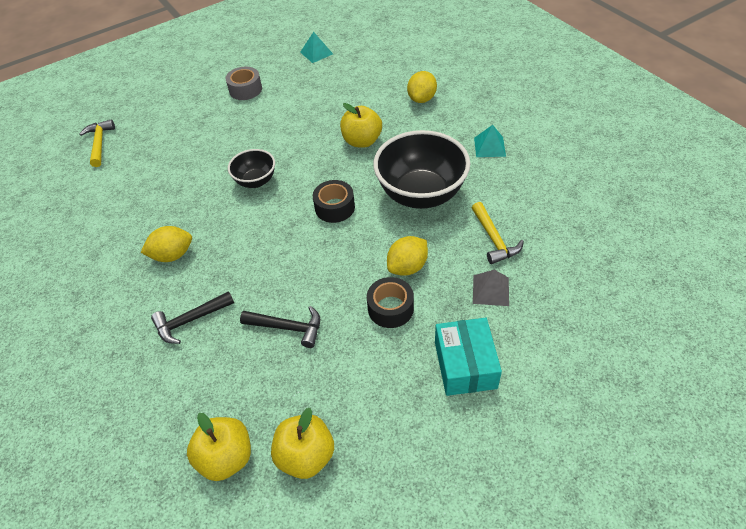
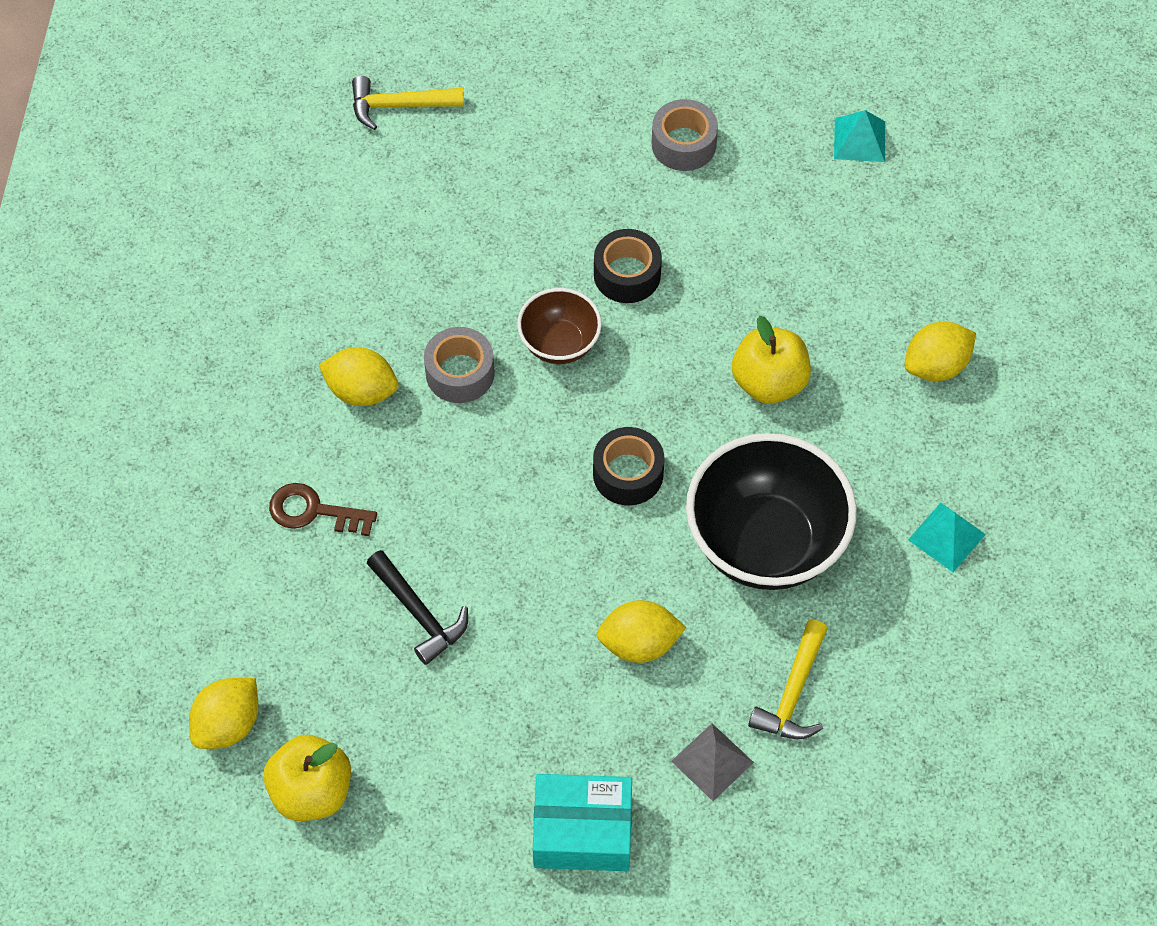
camera: 35 degrees right, 10 degrees up
(99, 143) = (399, 105): yellow hammer -> yellow hammer turned 120 degrees counterclockwise
(190, 320) = (314, 511): black hammer -> brown key
(217, 219) = (460, 373): none -> grey tape
(226, 458) = (228, 724): yellow apple -> yellow lemon
(256, 181) = (559, 344): black bowl -> brown bowl
(390, 308) = (563, 686): black tape -> black tape (627, 274)
(465, 365) = (582, 831): turquoise box -> turquoise box turned 60 degrees clockwise

